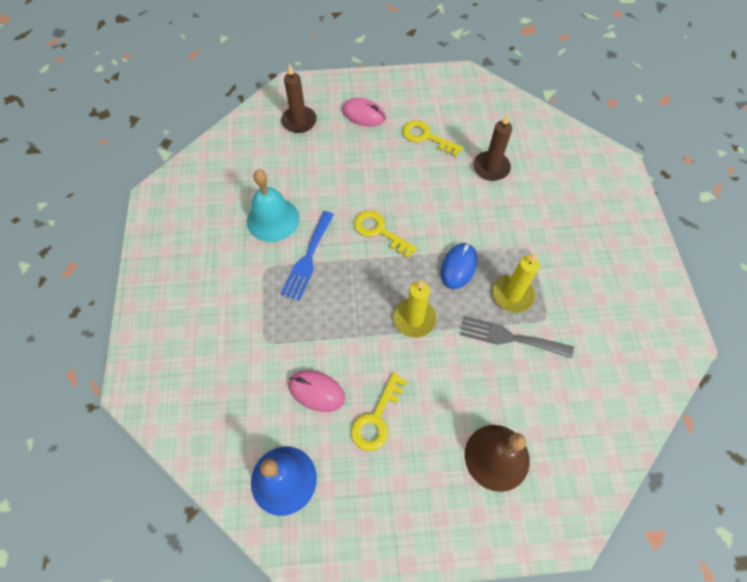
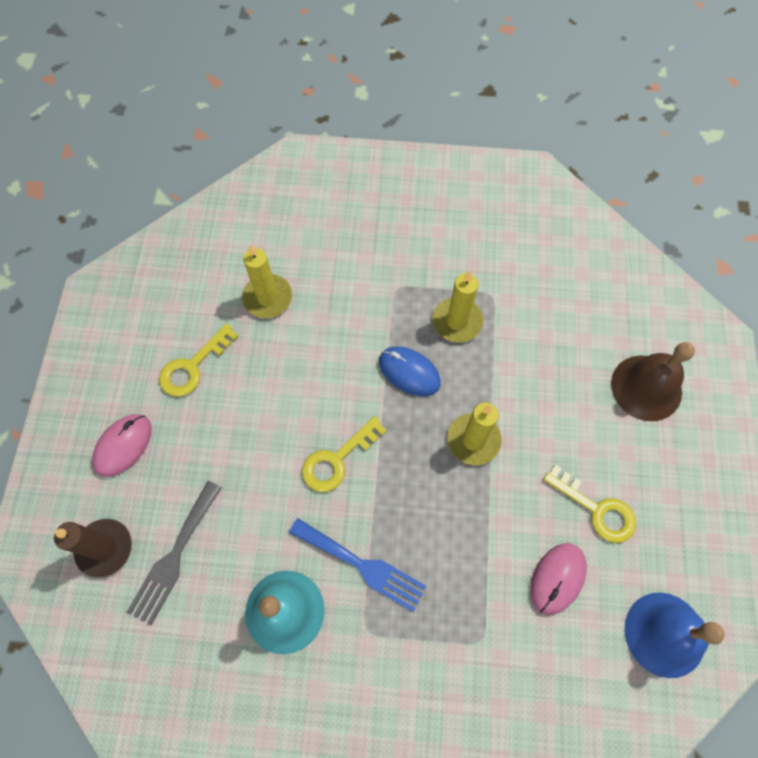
camera: 80 degrees left, 5 degrees up
(491, 168) = (267, 298): brown candle -> yellow candle
(510, 337) = (510, 338): grey fork -> grey fork (174, 556)

